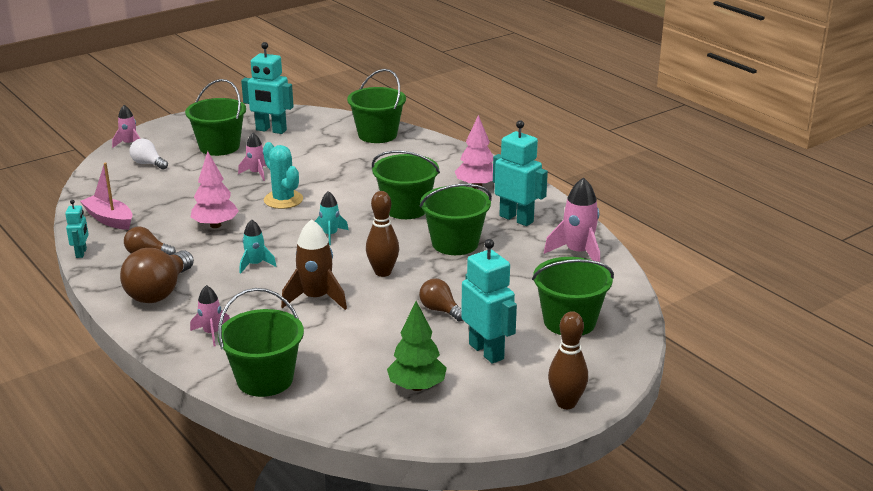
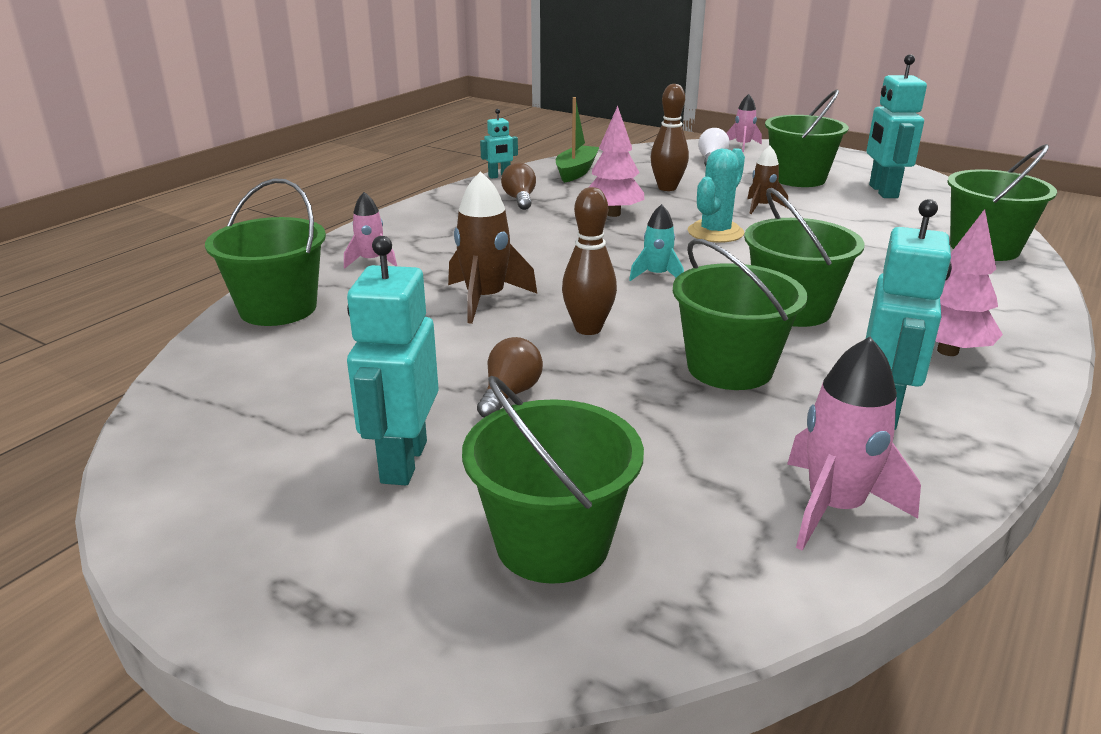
camera: 70 degrees right, 0 degrees up
(109, 219) = (576, 171): pink boat -> green boat
(159, 292) = (445, 220): brown light bulb -> none
(255, 264) = (541, 250): turquoise rocket -> none
(256, 173) = (762, 207): pink rocket -> brown rocket
(416, 386) = (280, 416): green tree -> none
(486, 351) = (403, 462): turquoise robot -> turquoise robot turned 150 degrees clockwise
(566, 403) = (248, 590): brown bowling pin -> brown bowling pin (667, 188)

